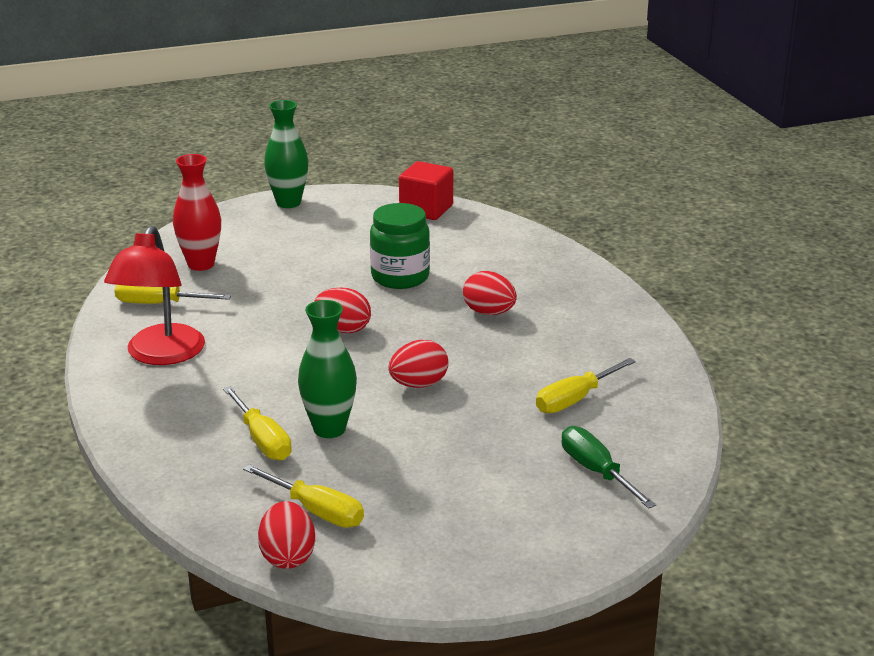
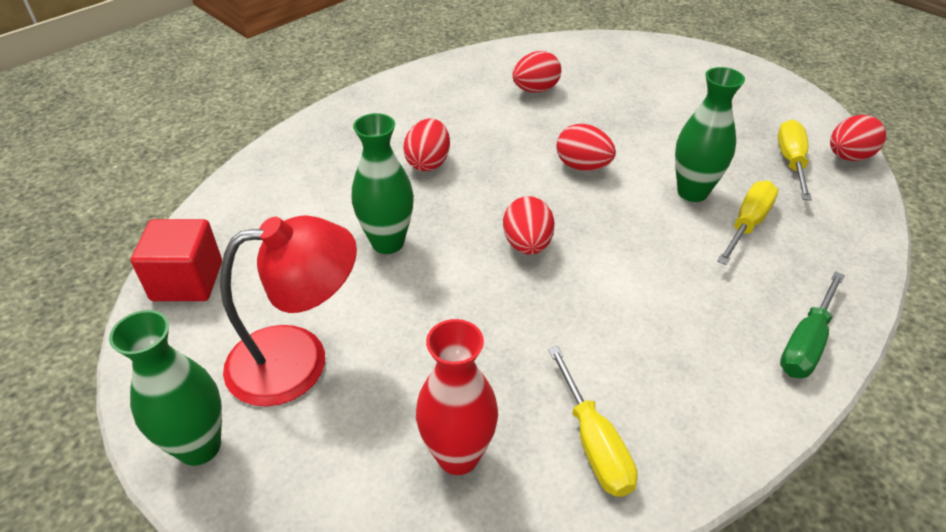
camera: 115 degrees left, 15 degrees up
(160, 355) = (697, 371): red lamp -> red lamp (298, 360)
(400, 277) = (388, 242): green jar -> green vase
(575, 399) = (535, 90): yellow screwdriver -> red egg
(597, 472) = (615, 65): green screwdriver -> green screwdriver (806, 342)

